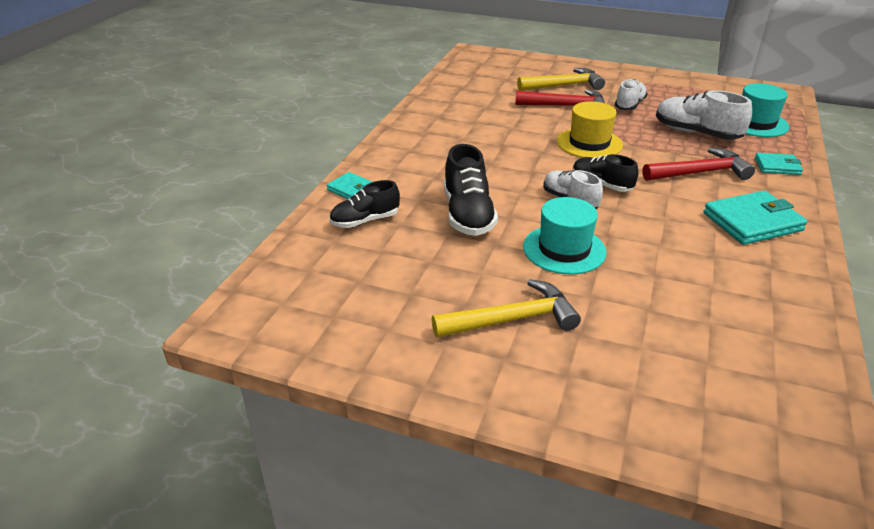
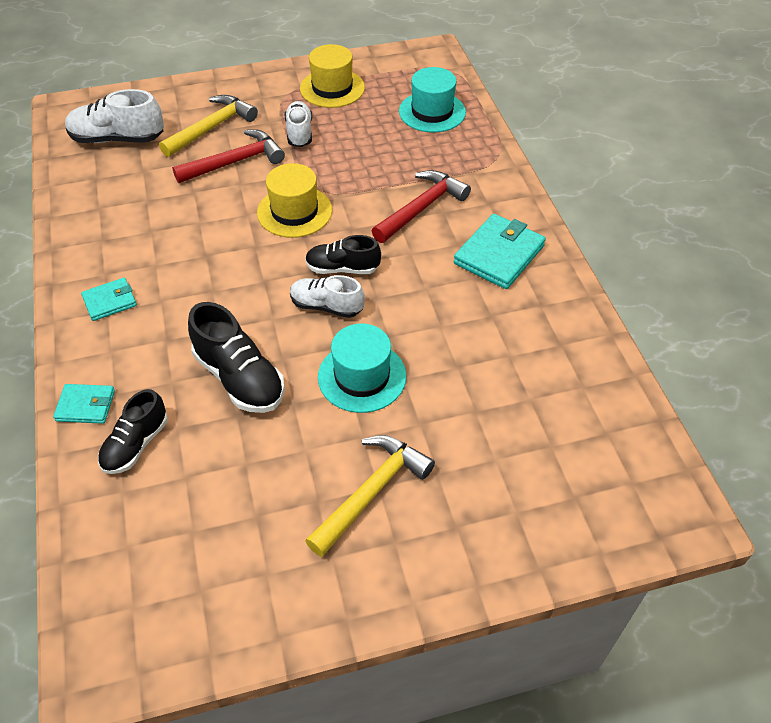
camera: 35 degrees left, 15 degrees up
(677, 89) = (332, 88): none -> yellow hat
(696, 133) = (387, 150): white shoe -> white shoe (117, 139)
(777, 166) = (481, 168): turquoise wallet -> turquoise wallet (110, 301)

